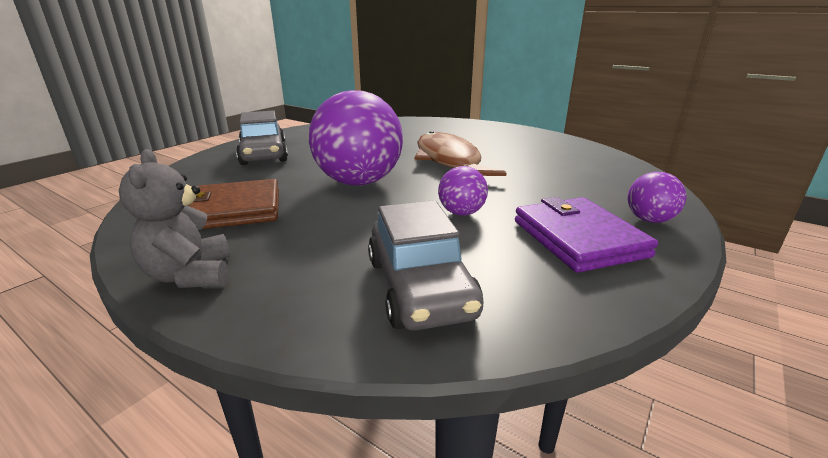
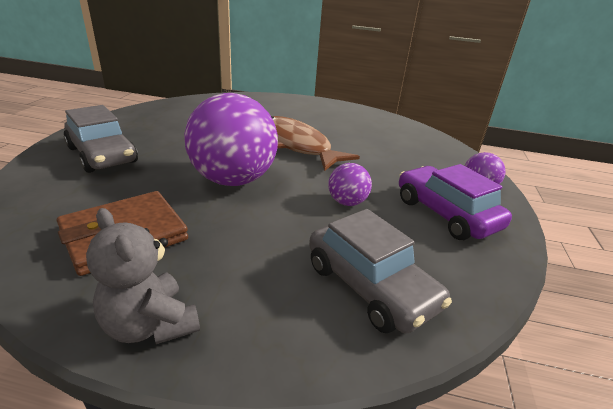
camera: 25 degrees left, 5 degrees up
(578, 238) = (445, 214): purple wallet -> purple car

